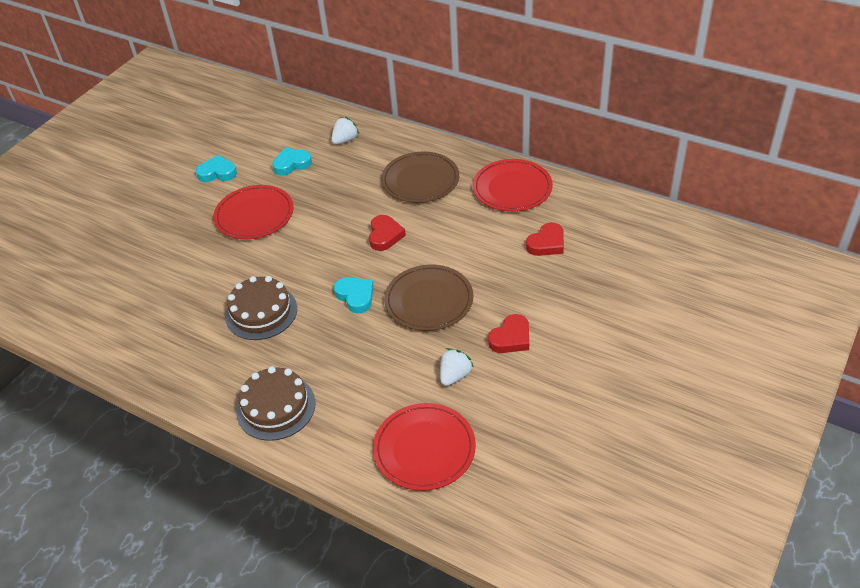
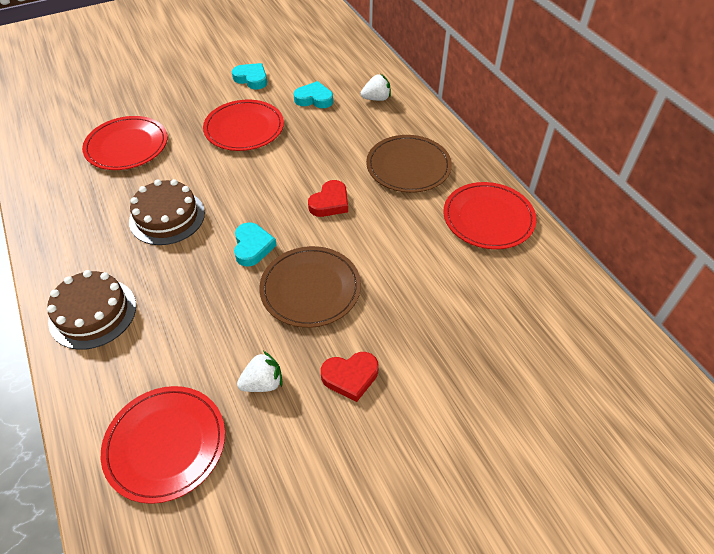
camera: 30 degrees right, 5 degrees up
(161, 279) = (127, 146): none -> red plate
(547, 243) = (474, 295): red heart -> none

